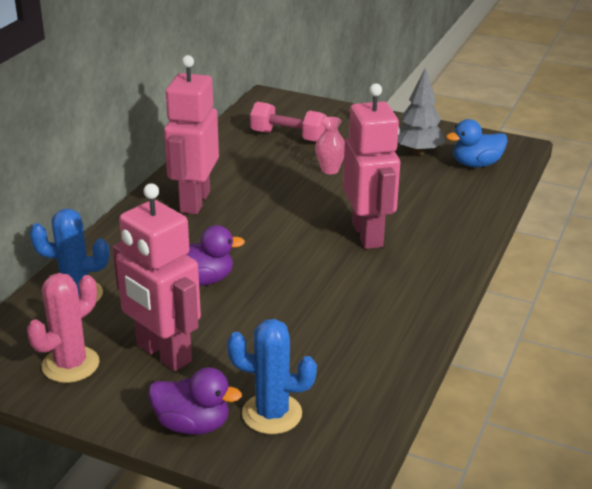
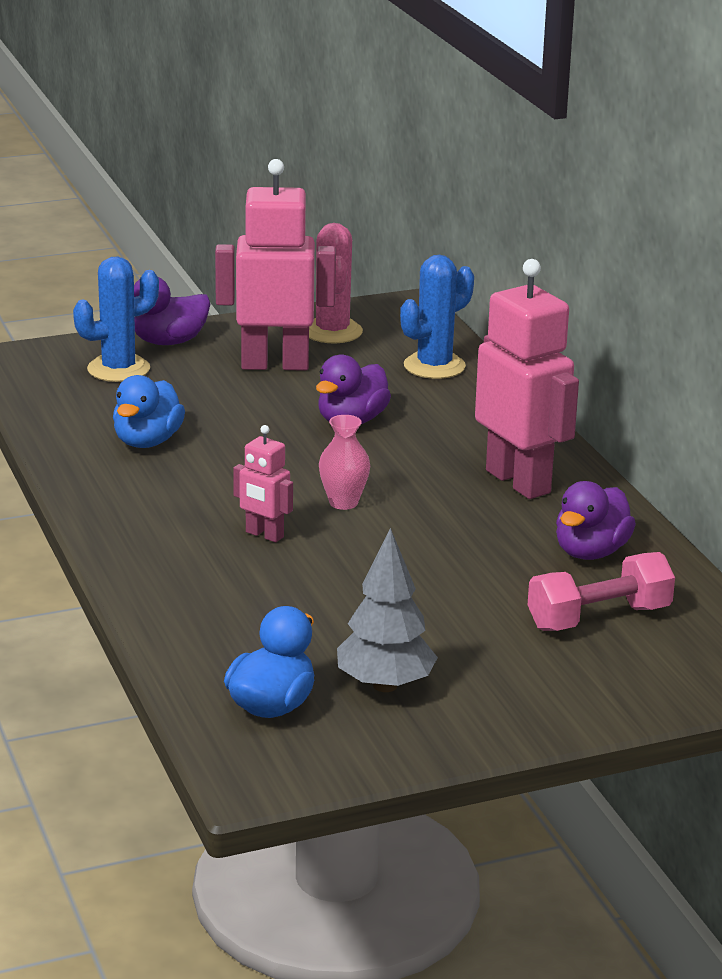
camera: 135 degrees right, 5 degrees down
(235, 158) = (591, 552): none -> purple duck
(330, 170) = (450, 594): pink vase -> pink vase (343, 502)
(344, 330) = (147, 441): none -> blue duck
(368, 235) = (264, 535): pink robot -> pink robot, size x0.49

